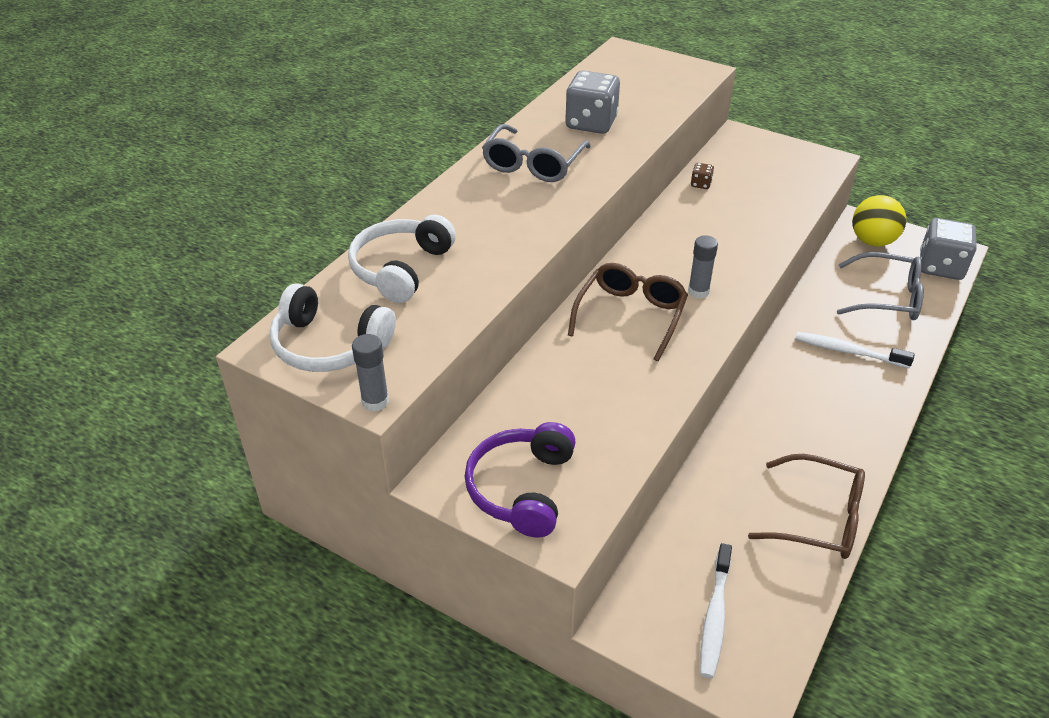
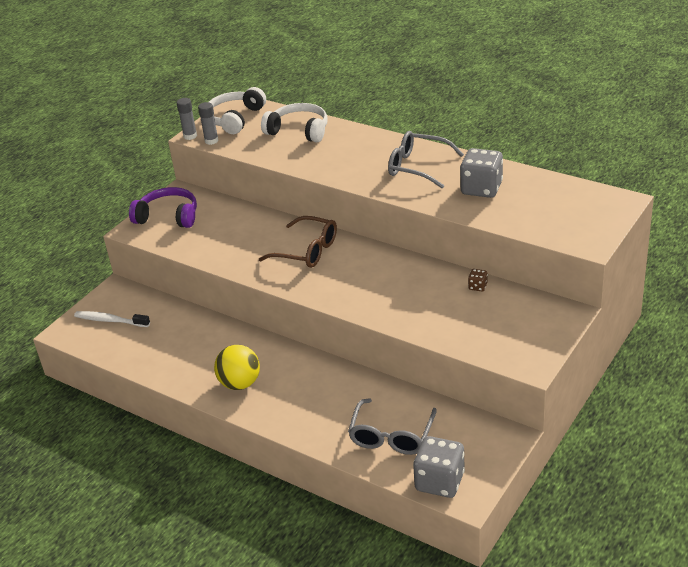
camera: 95 degrees right, 5 degrees down
(698, 291) = (331, 280): grey glue stick -> grey glue stick (211, 141)
(818, 518) = (166, 367): brown glasses -> none
(848, 351) = (322, 402): white toothbrush -> none
(872, 241) = (478, 439): yellow ball -> yellow ball (240, 383)

